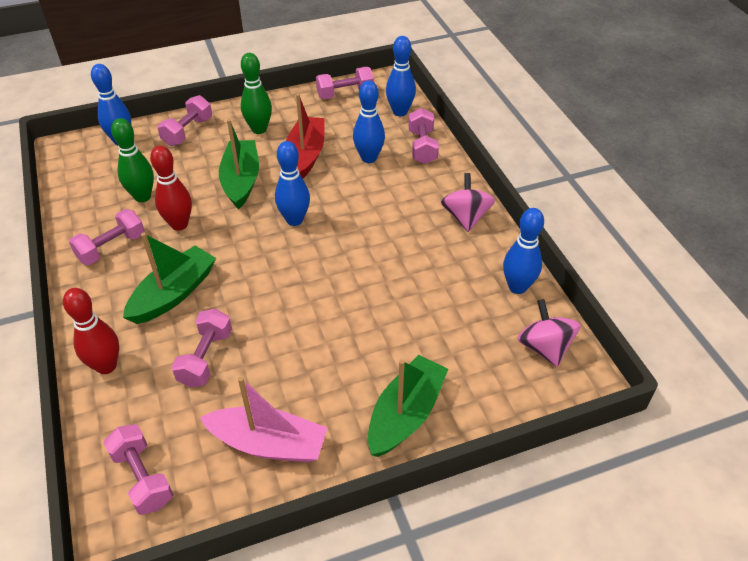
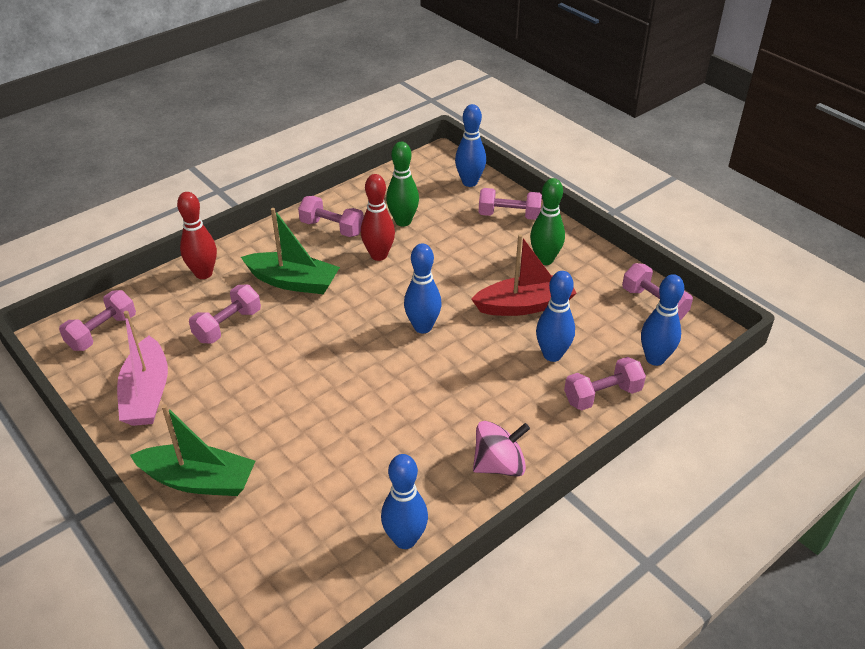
camera: 70 degrees right, 5 degrees down
(206, 358) = (228, 326): pink dumbbell -> pink dumbbell turned 45 degrees counterclockwise
(241, 181) = (458, 273): green boat -> none
(544, 347) = (320, 584): pink spinning top -> none

